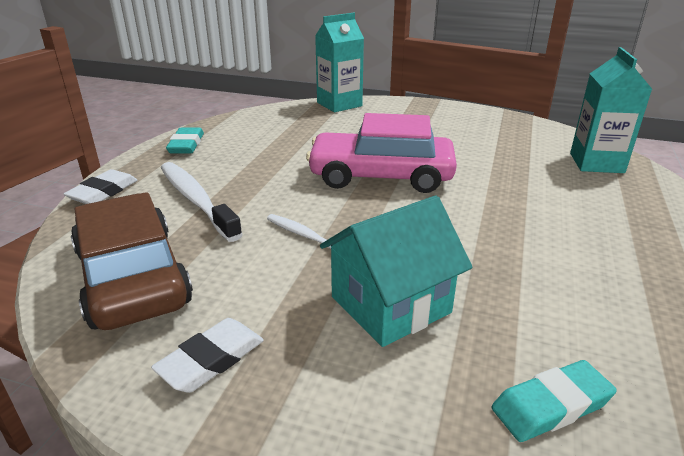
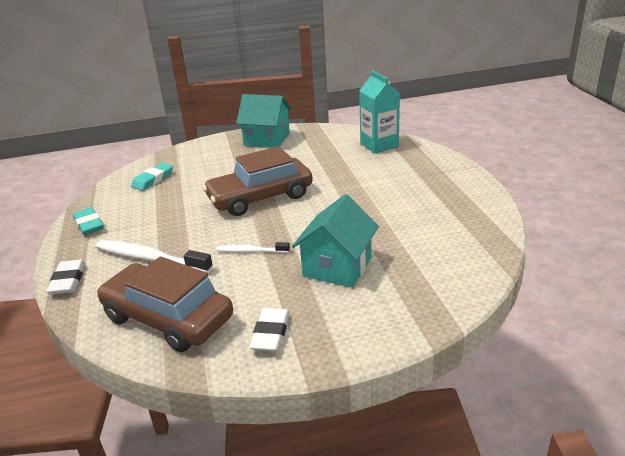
camera: 30 degrees left, 0 degrees up
(339, 104) = (175, 154): turquoise carton -> none
(381, 176) = (260, 197): pink car -> brown car
(452, 116) = (267, 139): none -> turquoise house
(551, 406) = (446, 277): turquoise eraser -> turquoise eraser (153, 180)

